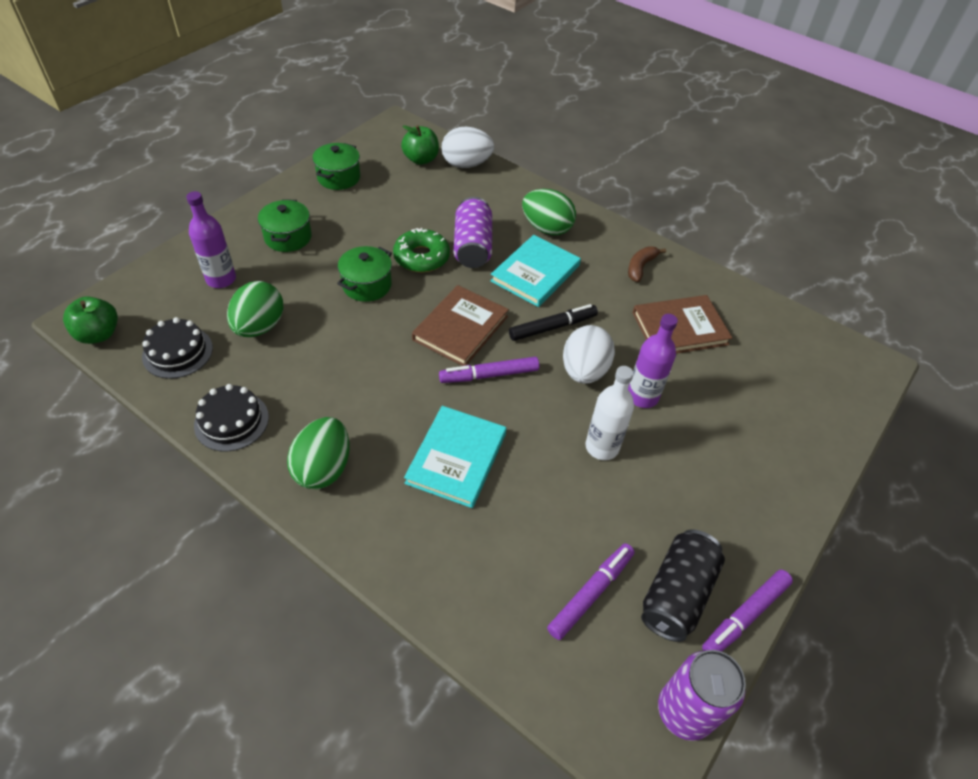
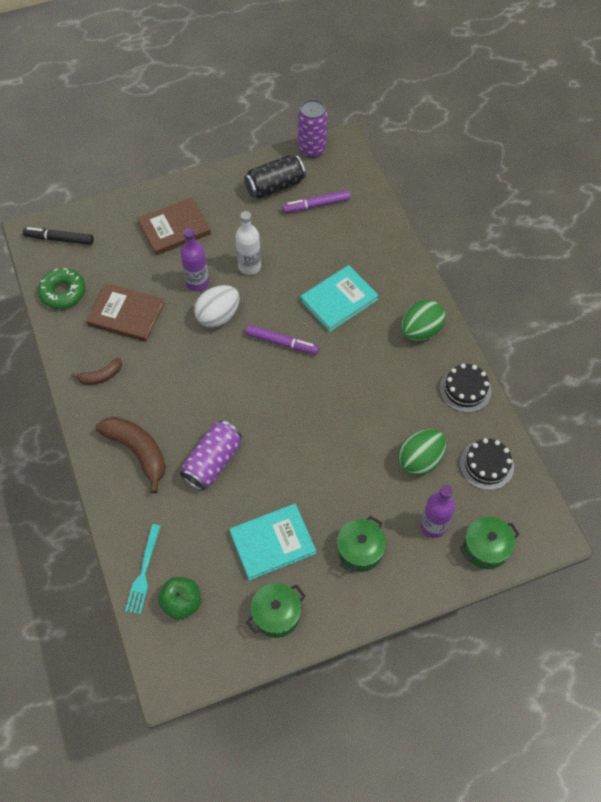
camera: 145 degrees left, 10 degrees up
(98, 334) = (541, 511): green apple -> none
(367, 285) = (321, 462): green pot -> green pot (485, 548)
(421, 257) = (261, 470): green donut -> green donut (63, 292)
(460, 328) = (276, 388): brown book -> brown book (174, 228)
(466, 164) = (143, 572): white egg -> turquoise fork
(535, 273) = (185, 410): turquoise book -> turquoise book (272, 543)
(546, 228) = (138, 451): green egg -> brown banana
(552, 327) = (211, 357): black marker -> black marker (59, 239)
(745, 616) = (251, 164): purple marker -> none

